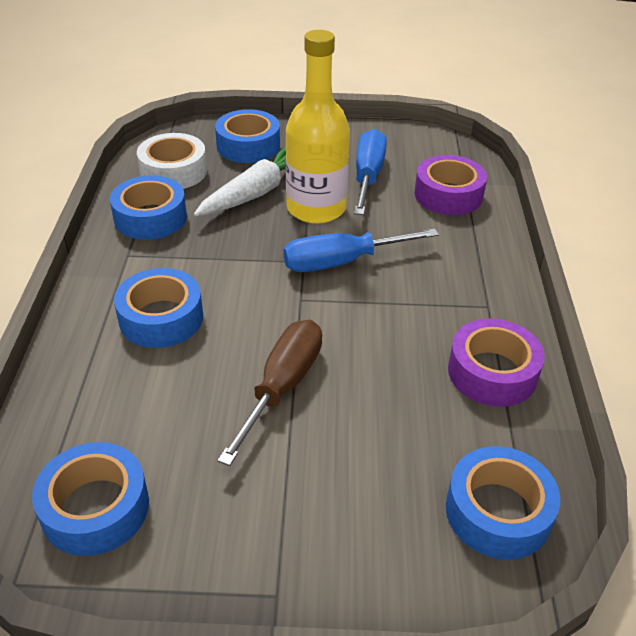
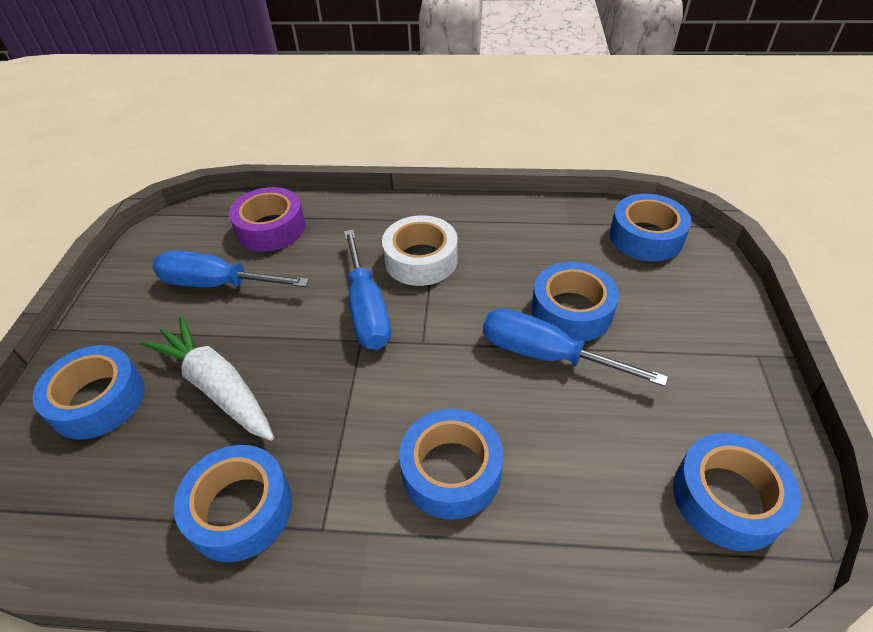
camera: 85 degrees left, 5 degrees up
(173, 171) = (127, 491): white tape -> white tape (421, 259)
(282, 387) = (546, 355): brown screwdriver -> blue screwdriver
(316, 208) = (267, 329): yellow bottle -> none
(347, 414) = (571, 311): none -> blue tape
(492, 372) = (514, 225): purple tape -> none

